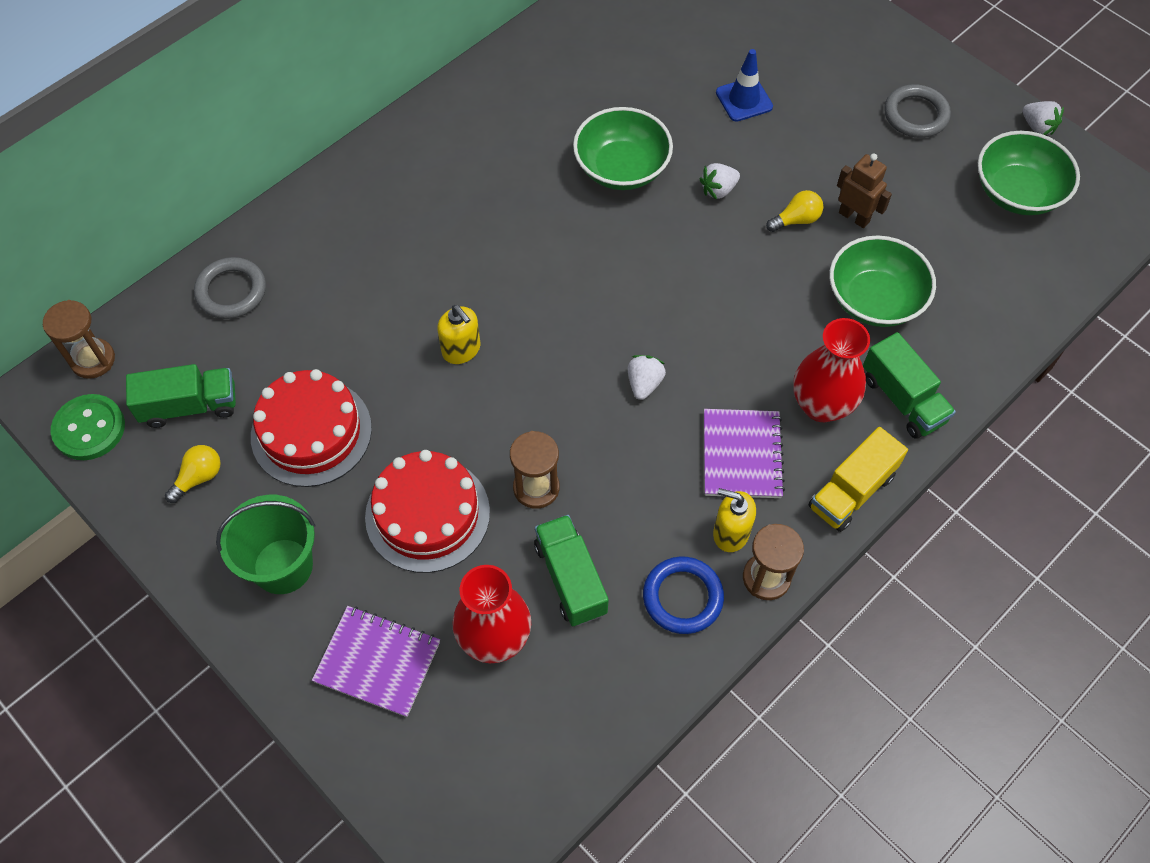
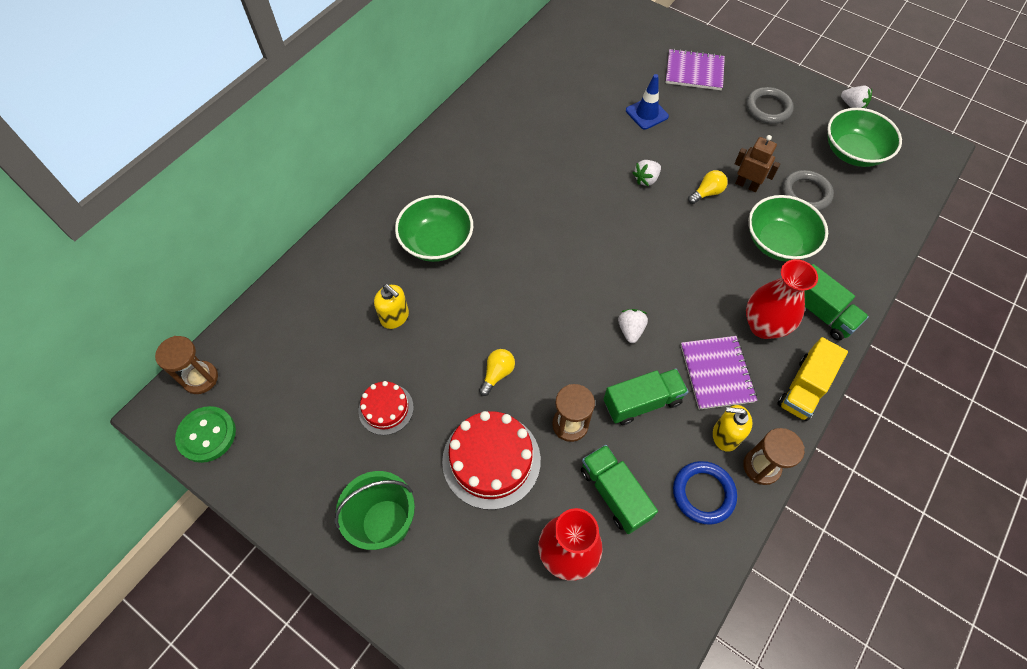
camera: 10 degrees left, 0 degrees up
(190, 406) = (285, 403): green truck -> green truck (642, 402)
(199, 477) = (303, 460): yellow light bulb -> yellow light bulb (497, 374)
(231, 291) = (301, 307): grey ring -> grey ring (805, 193)
(311, 432) = (386, 409): red cake -> red cake, size x0.58
(377, 662) = (479, 591): purple notebook -> purple notebook (694, 71)
(461, 350) = (487, 325): yellow soap dispenser -> yellow soap dispenser (395, 317)
(621, 168) = (573, 173): green bowl -> green bowl (436, 242)

